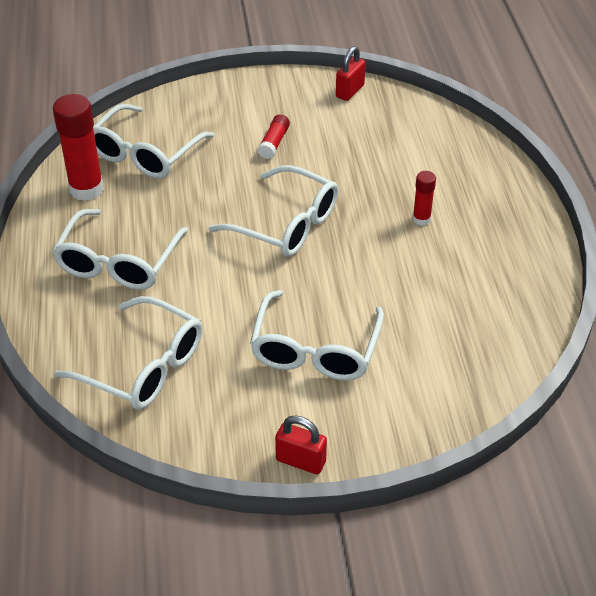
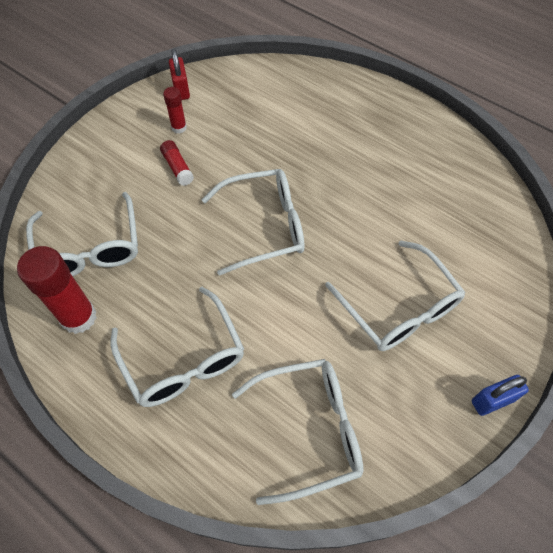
camera: 45 degrees left, 15 degrees up
(300, 461) = (492, 401): red padlock -> blue padlock
(421, 219) = (342, 154): red glue stick -> red glue stick (179, 127)

